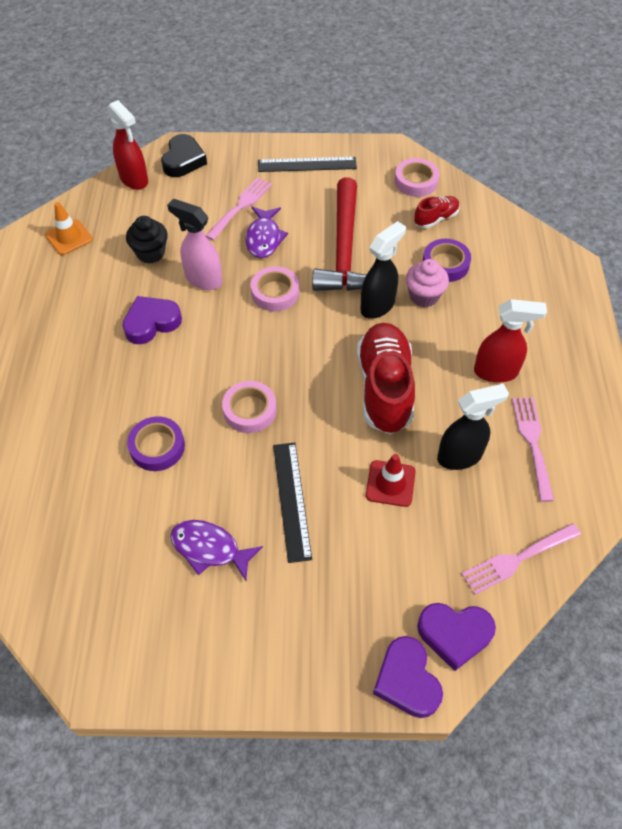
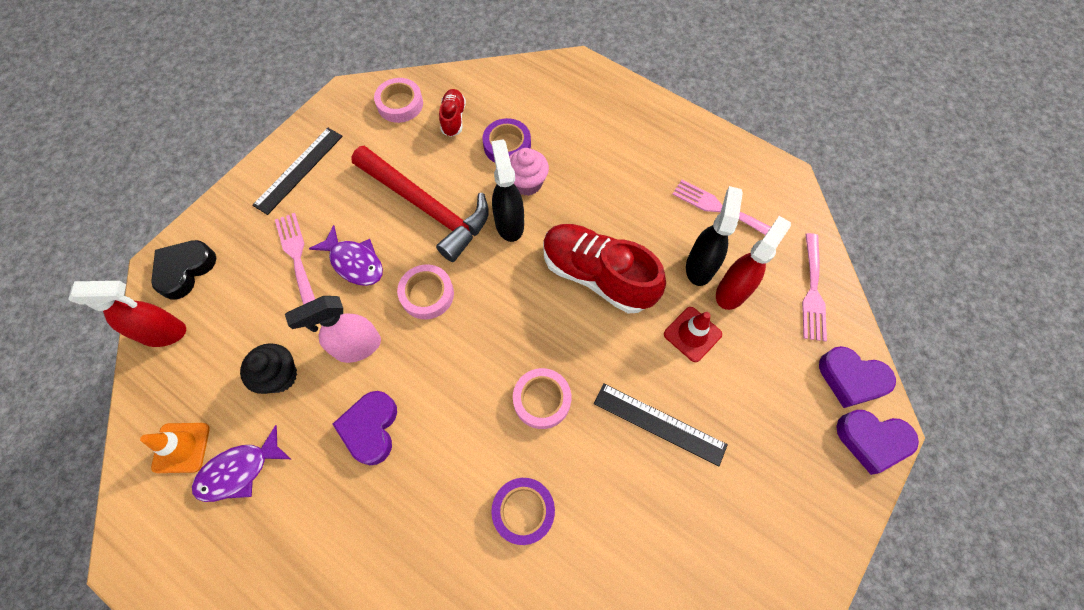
camera: 55 degrees left, 10 degrees up
(183, 160) = (185, 270): black heart -> black heart turned 105 degrees counterclockwise
(210, 549) = (665, 527): purple fish -> purple fish (239, 471)
(454, 634) = (851, 379): purple heart -> purple heart turned 75 degrees clockwise
(496, 372) = (640, 186): red spray bottle -> red spray bottle (732, 291)

